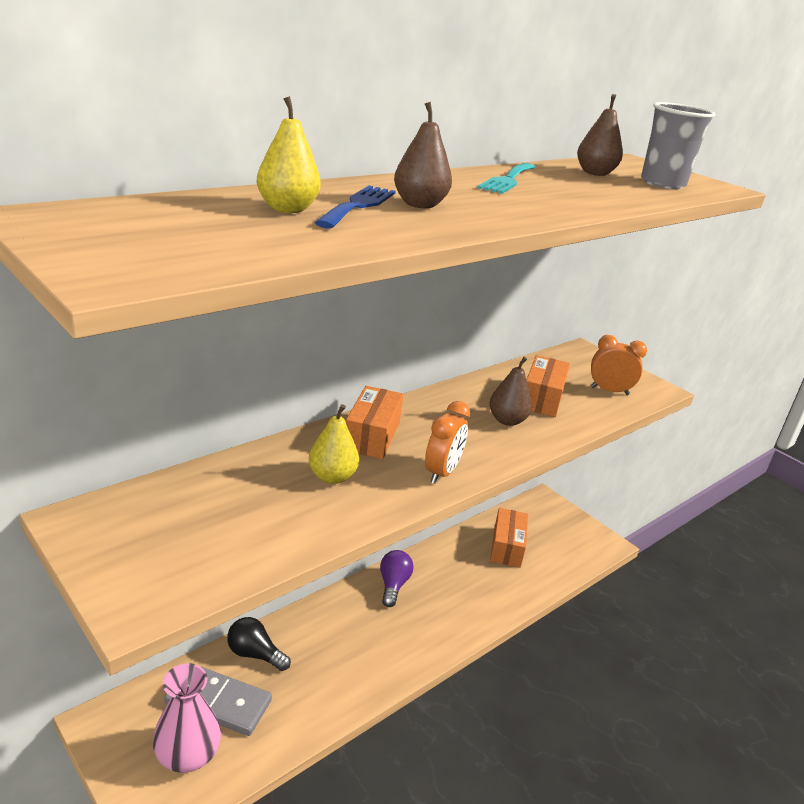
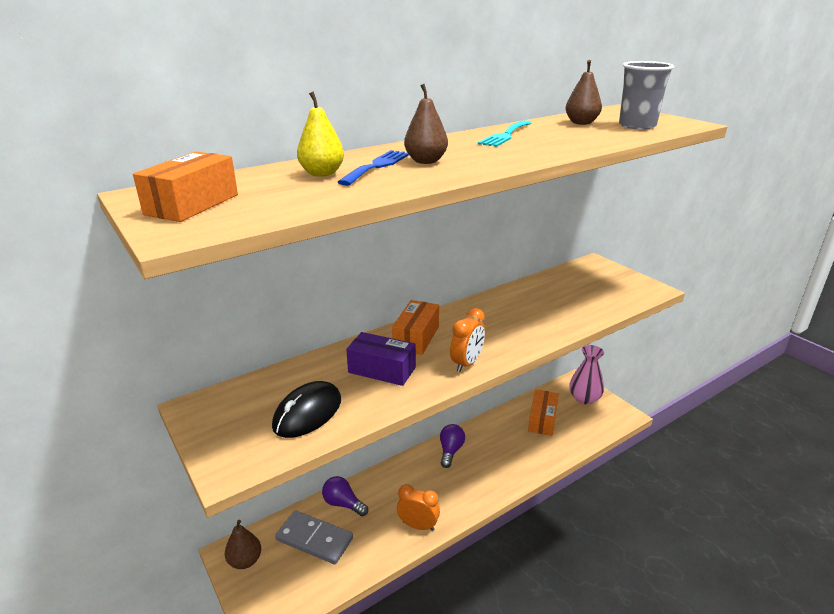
camera: 10 degrees right, 0 degrees up
(187, 755) = (290, 578): pink vase -> pink vase (584, 398)
(238, 532) = (307, 413): none -> black mouse
(255, 654) = (343, 504): black light bulb -> purple light bulb
(332, 477) = (382, 370): yellow pear -> purple box
(507, 420) = (524, 321): brown pear -> brown pear (245, 561)
(542, 398) = (555, 302): orange box -> orange box (192, 204)
(609, 391) = (612, 293): orange clock -> orange clock (418, 525)

